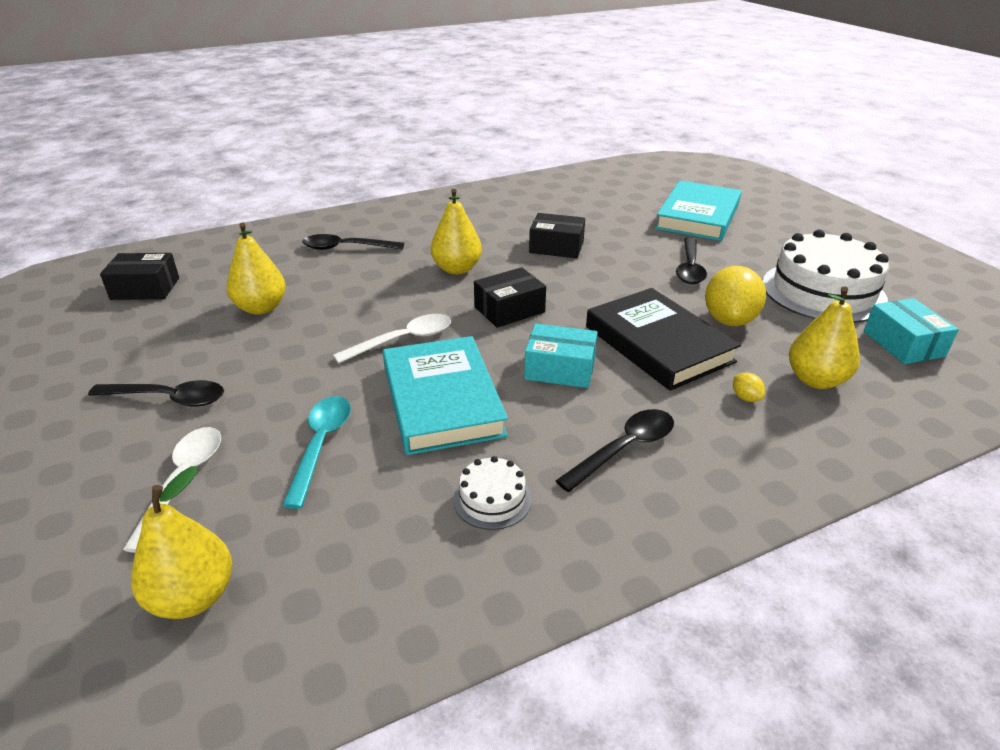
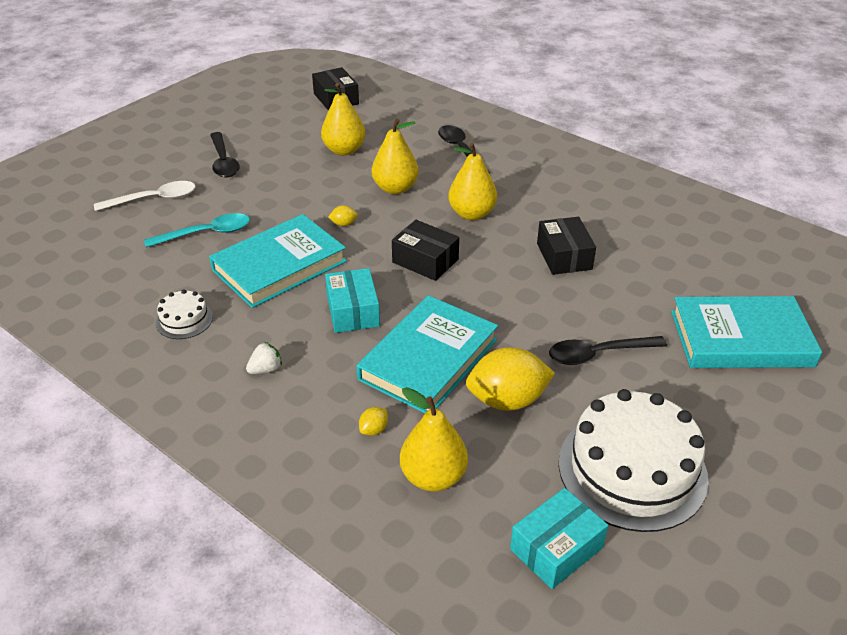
camera: 65 degrees right, 5 degrees up
(193, 597) = (72, 240): yellow pear -> yellow pear (395, 188)
(403, 340) = (343, 224): white spoon -> yellow lemon
(624, 449) = (266, 369): black spoon -> white strawberry
(658, 344) = (428, 359): black book -> turquoise book

